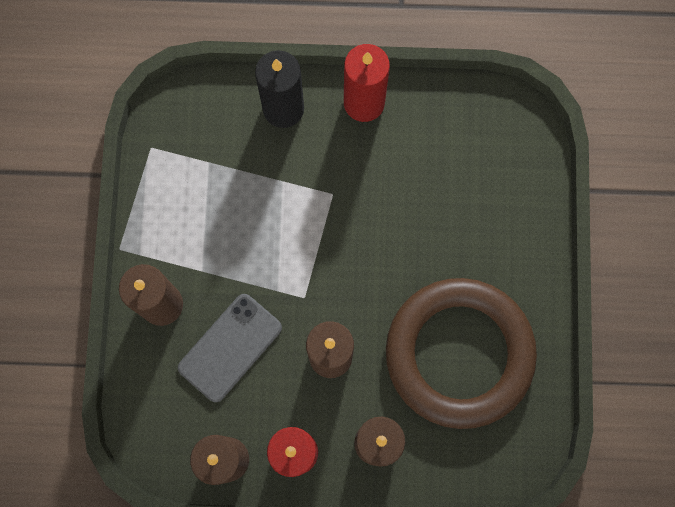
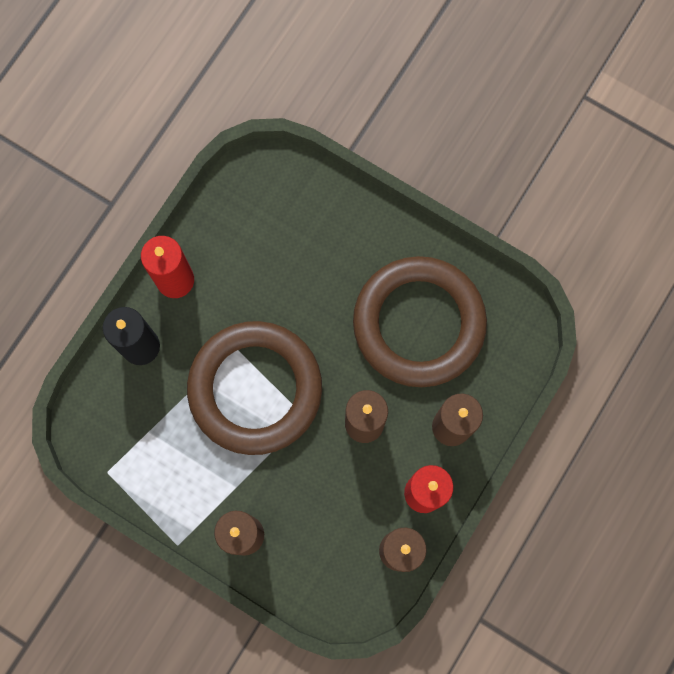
camera: 60 degrees left, 0 degrees up
(230, 347) = (311, 499): grey phone -> none
(304, 235) = (255, 389): none -> brown ring

